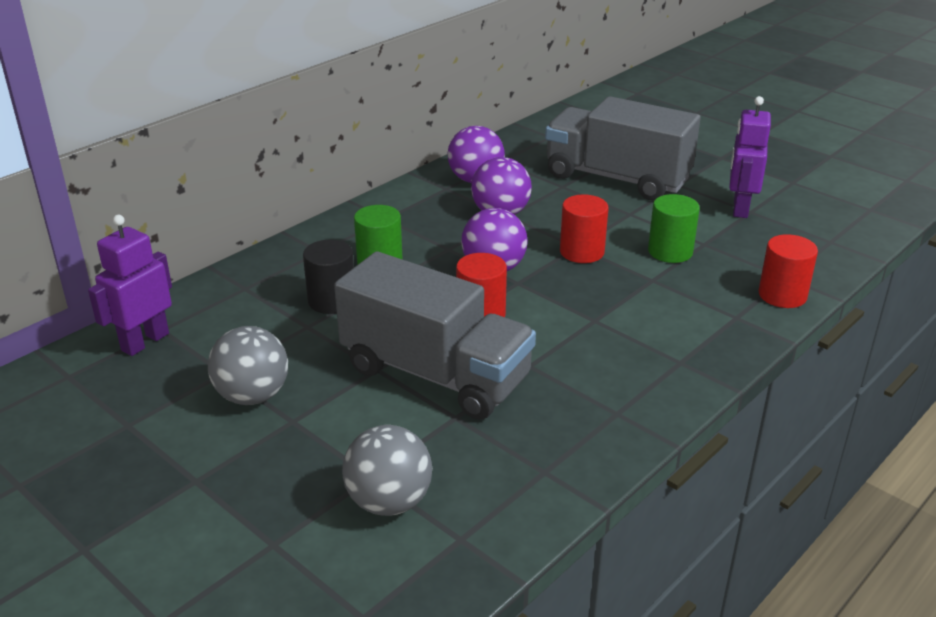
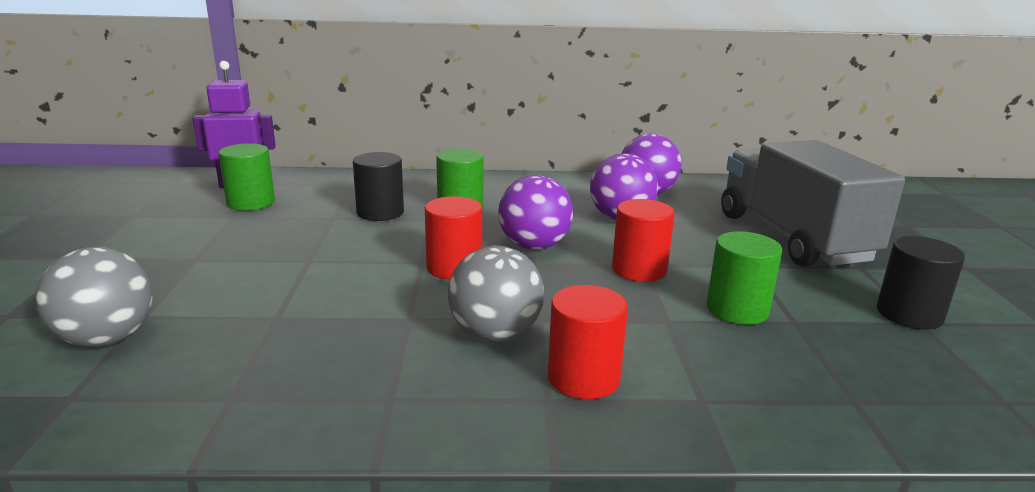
camera: 45 degrees right, 10 degrees down
(202, 352) = (251, 202): none -> green cylinder
(252, 396) = (214, 235): grey ball -> grey ball (495, 335)
(435, 374) = (333, 284): grey truck -> none
(740, 208) = (909, 314): purple robot -> black cylinder
(782, 295) = (812, 415): red cylinder -> red cylinder (583, 378)

